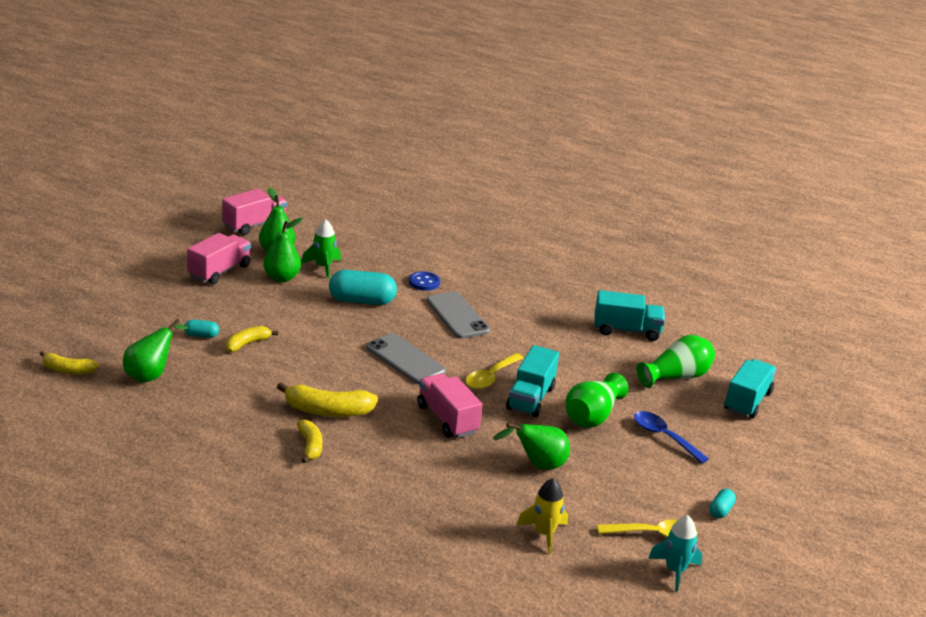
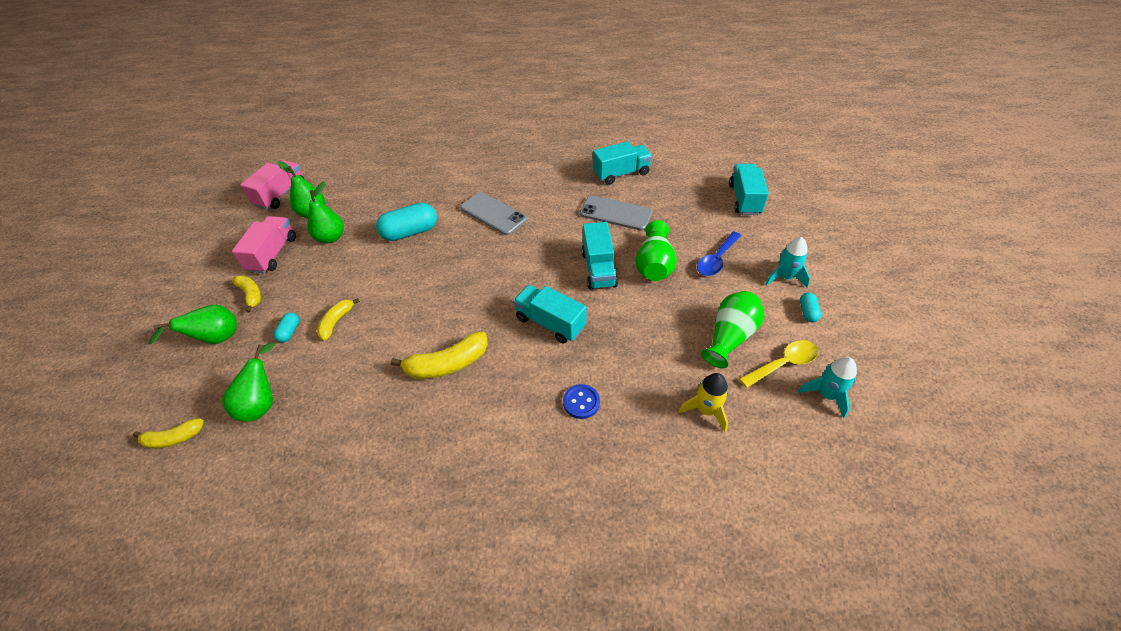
camera: 20 degrees left, 20 degrees up
(201, 335) = (289, 332): turquoise capsule -> turquoise capsule turned 60 degrees counterclockwise
(310, 446) = (455, 414): yellow banana -> yellow banana (251, 295)
(323, 267) = (360, 212): green rocket -> none
(405, 359) = (479, 276): grey phone -> grey phone (615, 213)
(424, 282) = (449, 193): blue button -> blue button (581, 402)
(447, 419) = (550, 323): pink truck -> turquoise truck
(490, 377) = (556, 263): yellow spoon -> none
(537, 465) = (650, 336): green pear -> green pear (216, 339)
(663, 437) = (716, 260): blue spoon -> blue spoon turned 75 degrees counterclockwise
(676, 377) = (683, 199): green vase -> green vase (730, 337)
(725, 477) = (785, 277): none -> turquoise rocket

